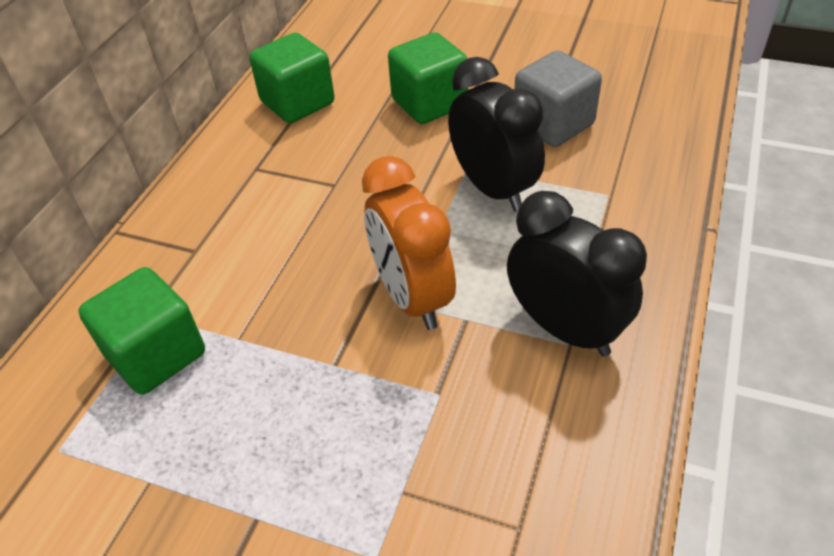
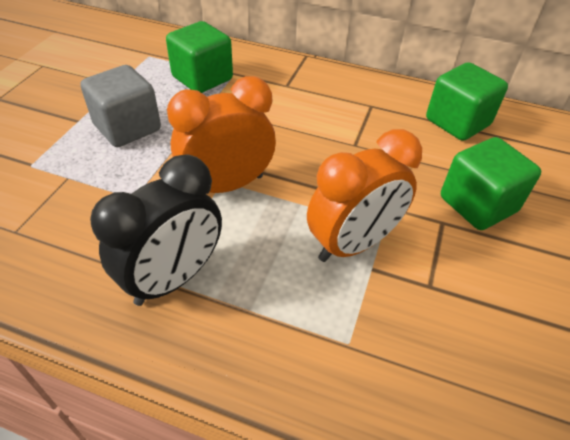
camera: 85 degrees right, 0 degrees up
(493, 189) = (353, 244): black clock -> orange clock
(553, 124) = (465, 306): grey cube -> grey cube (127, 128)

